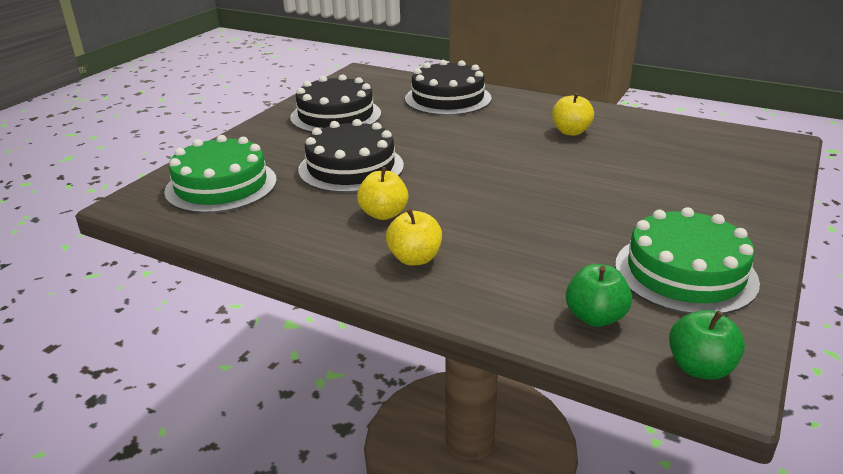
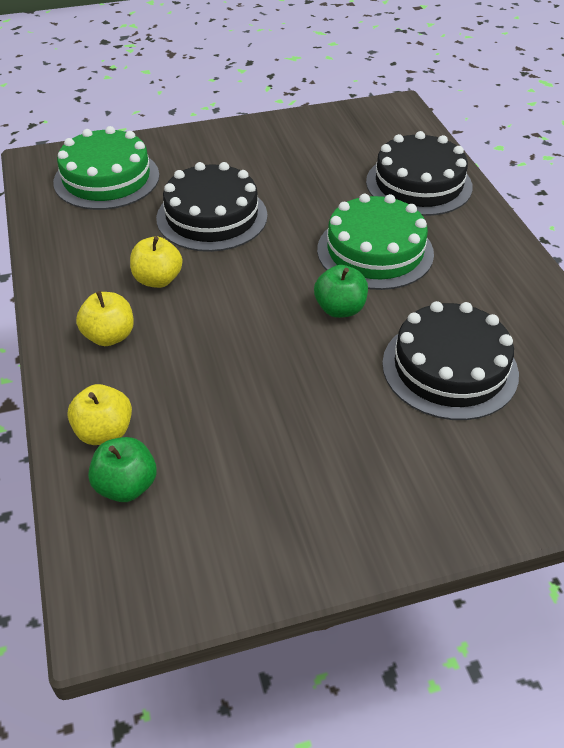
camera: 45 degrees right, 15 degrees up
(336, 115) = (292, 151): black cake -> black cake (449, 368)
(571, 132) = (459, 296): yellow apple -> yellow apple (104, 432)
(685, 273) = (262, 511): green cake -> green cake (375, 251)
(700, 368) = (111, 590): green apple -> green apple (340, 309)

